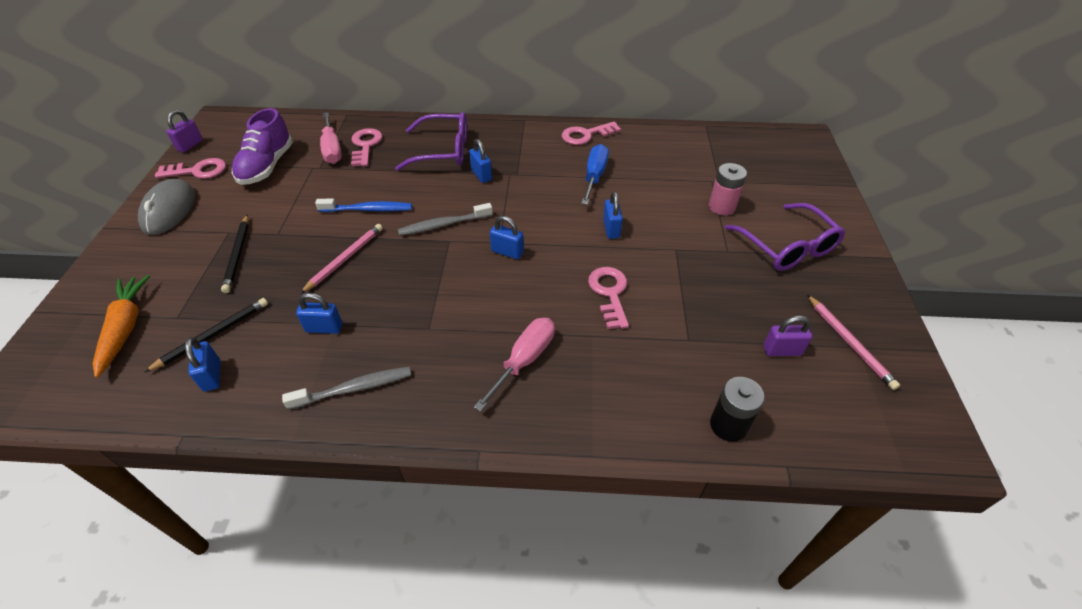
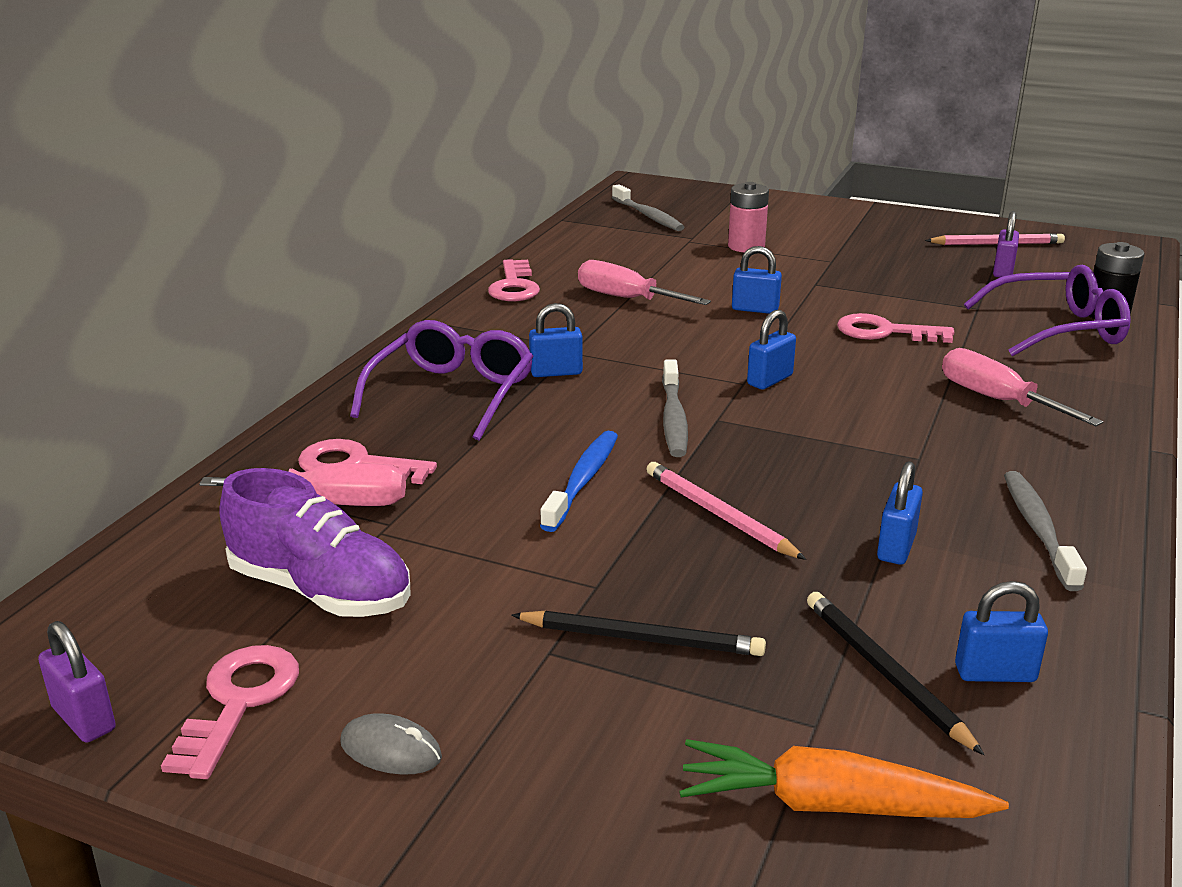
camera: 70 degrees left, 20 degrees down
(169, 210) = (391, 750): grey mouse -> grey mouse, size x0.51
(594, 176) = (626, 298): blue screwdriver -> pink screwdriver
(743, 155) = (648, 216): none -> grey toothbrush
(787, 247) = (838, 234): purple glasses -> purple glasses (1057, 329)

